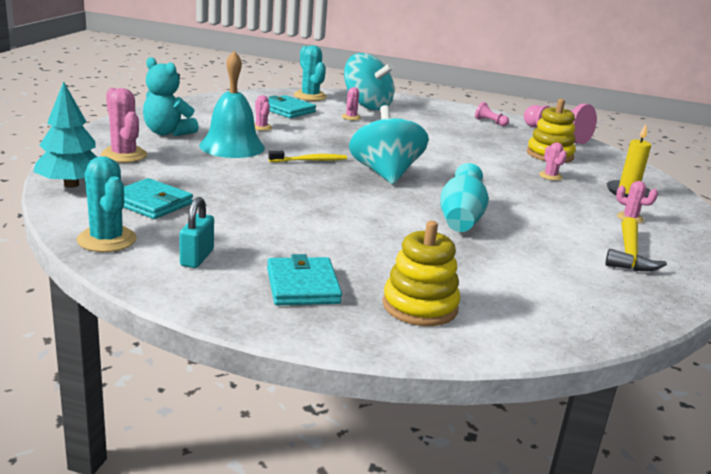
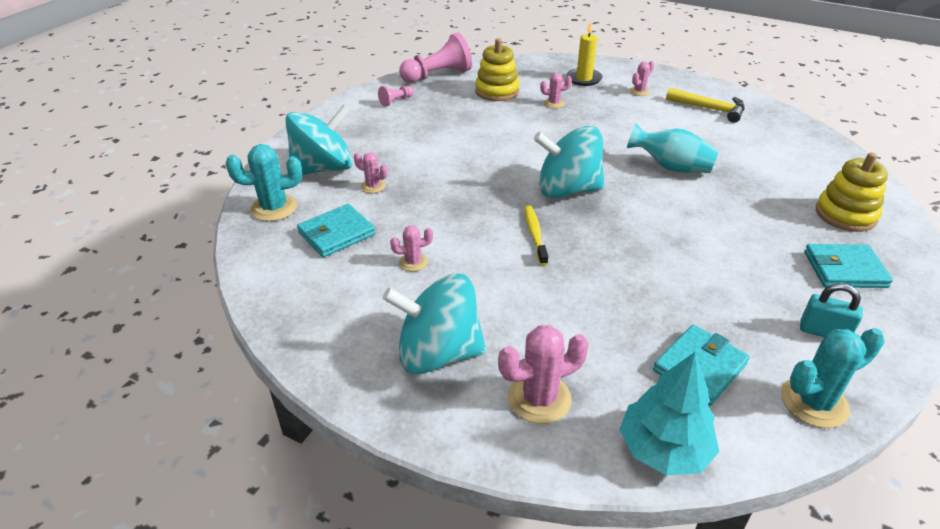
camera: 75 degrees left, 15 degrees up
(167, 133) = (438, 353): turquoise teddy bear -> turquoise spinning top
(232, 146) = (492, 292): turquoise bell -> none

